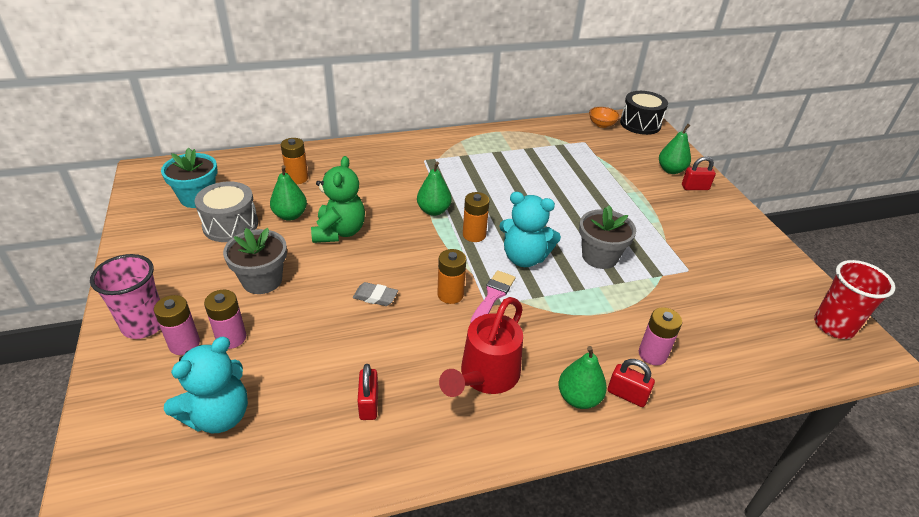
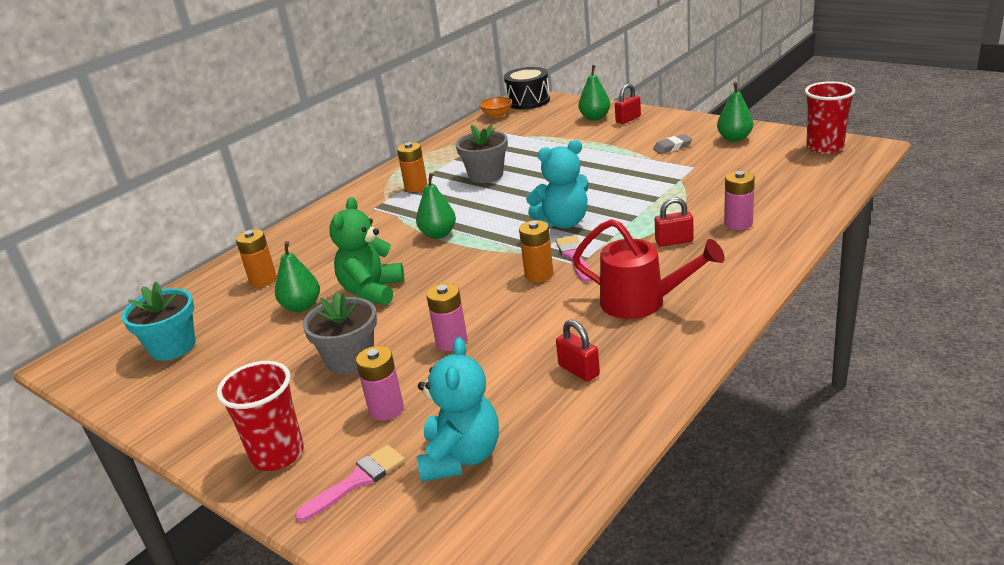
camera: 30 degrees left, 10 degrees down
(144, 325) = (278, 454): pink cup -> red cup
(151, 382) = (357, 481): none -> pink brush
(184, 344) = (345, 440): pink battery -> pink battery (451, 342)
(230, 225) = (247, 345): grey drum -> none
(339, 232) = (372, 291): green teddy bear -> green teddy bear turned 135 degrees counterclockwise
(375, 297) = (477, 311): grey eraser -> grey eraser (672, 147)
(474, 235) = (499, 231): orange battery -> orange battery (416, 187)
(485, 376) = (642, 302): red watering can -> red watering can turned 60 degrees counterclockwise
(578, 398) = (725, 274): green pear -> green pear (734, 139)
(599, 256) = (620, 192): grey flower pot -> grey flower pot (486, 175)
(627, 395) = (754, 253): red padlock -> red padlock (674, 241)

